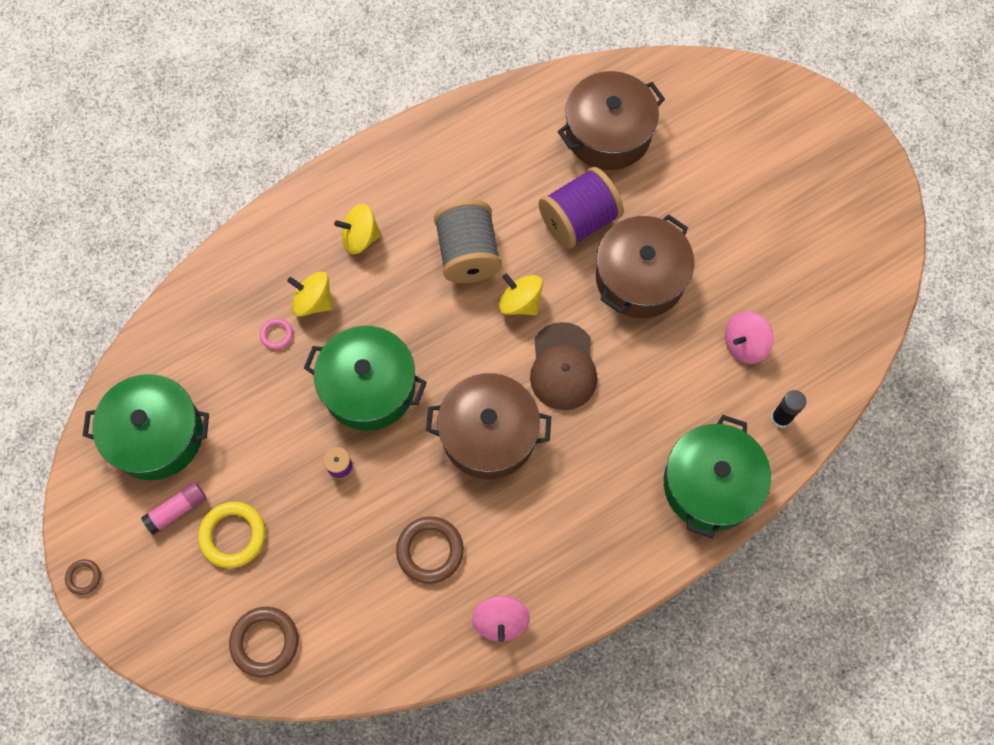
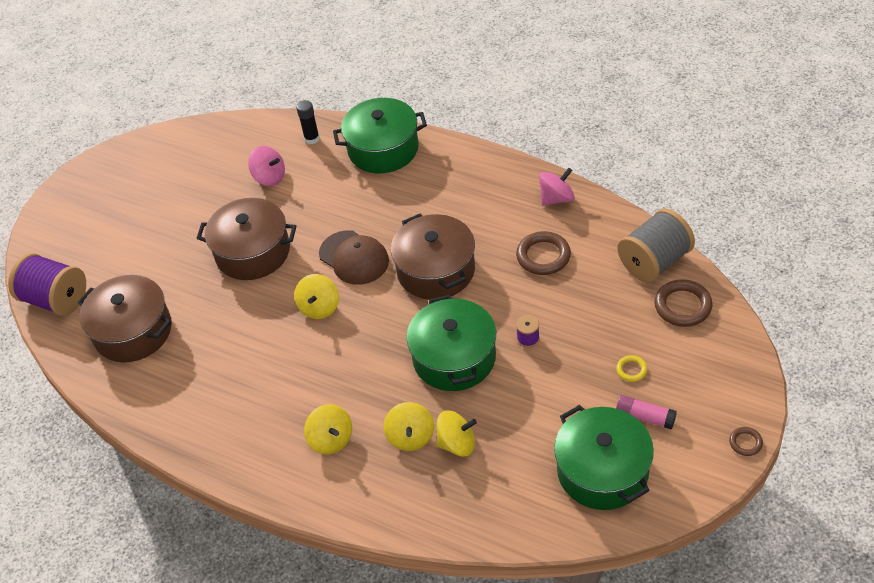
camera: 115 degrees left, 20 degrees down
(233, 535) = (631, 370): yellow ring -> yellow ring, size x0.52
(276, 335) = (457, 443): pink ring -> yellow spinning top
(468, 254) = (299, 360): grey spool -> grey spool (654, 262)
(563, 367) = (354, 258): brown cap -> brown cap turned 75 degrees clockwise
(578, 221) = (225, 309): purple spool -> purple spool (56, 299)

